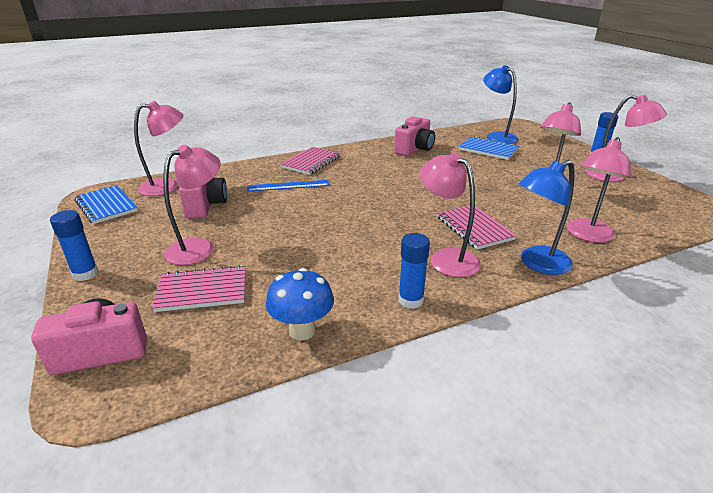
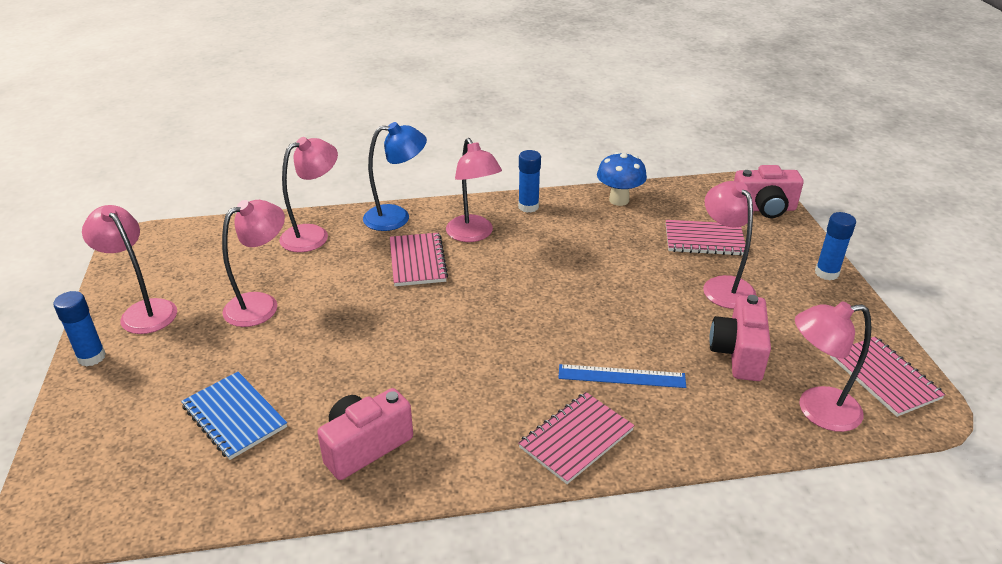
camera: 165 degrees left, 5 degrees up
(106, 206) = (884, 377): blue notebook -> pink notebook
(199, 247) = (723, 286): pink lamp -> pink lamp turned 105 degrees clockwise
(496, 136) = (163, 465): blue lamp -> none

